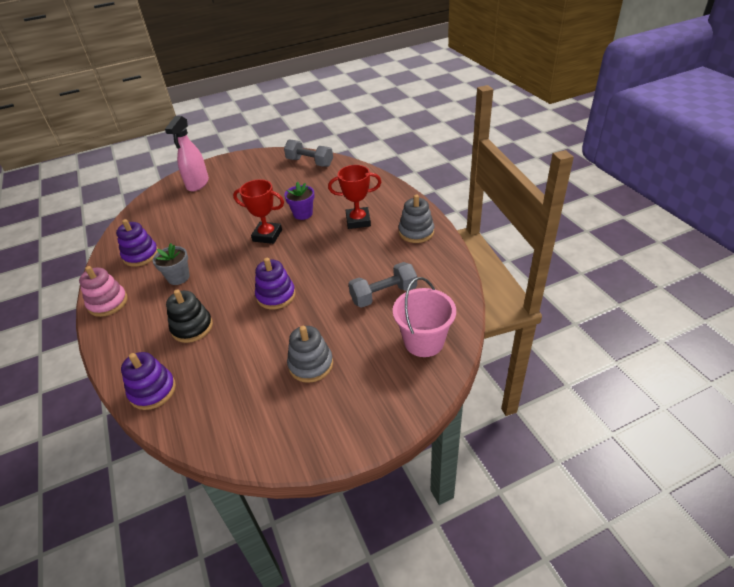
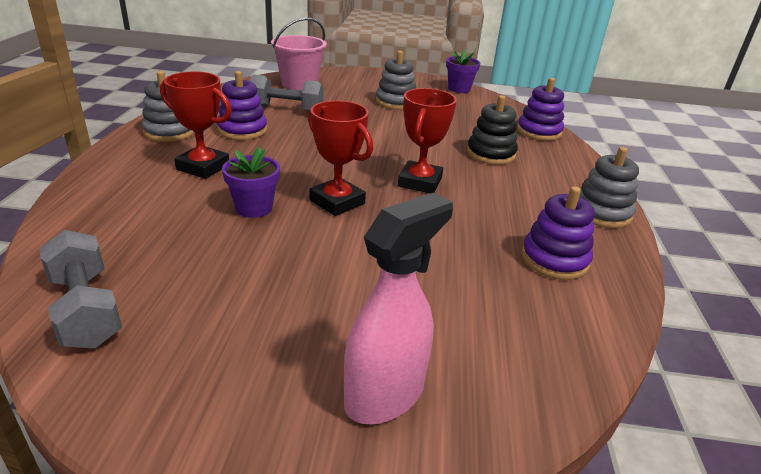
camera: 155 degrees left, 10 degrees down
(108, 303) = (601, 213): pink stacking toy -> grey stacking toy
(178, 277) = (495, 203): grey flower pot -> none
(231, 271) = (419, 182): none -> red trophy
(263, 446) = (459, 89): none -> purple flower pot
(276, 295) = (385, 144): purple stacking toy -> purple stacking toy (242, 130)

